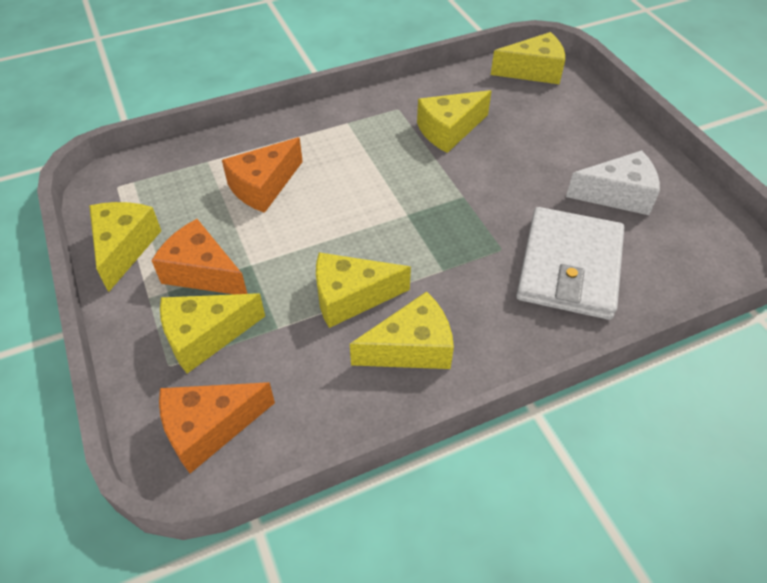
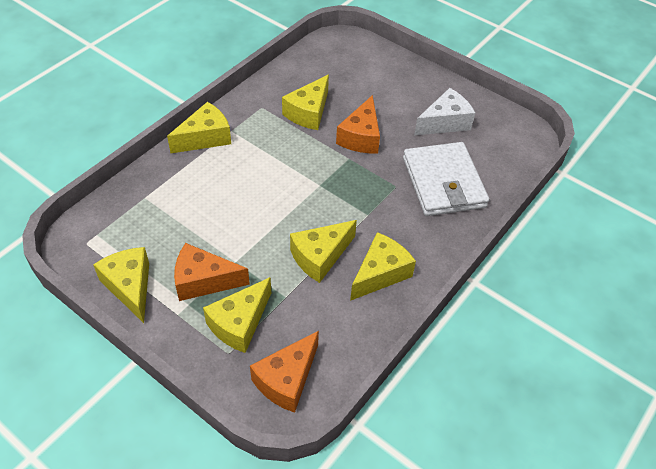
camera: 30 degrees left, 0 degrees up
(263, 186) = (202, 201): orange cheese -> orange cheese (361, 137)
(533, 71) = (338, 47): yellow cheese -> yellow cheese (205, 138)

